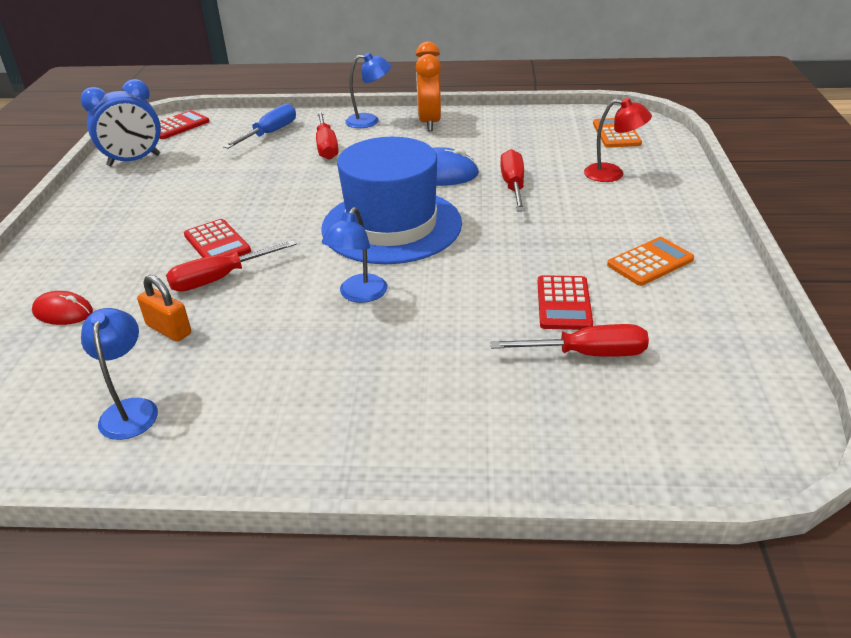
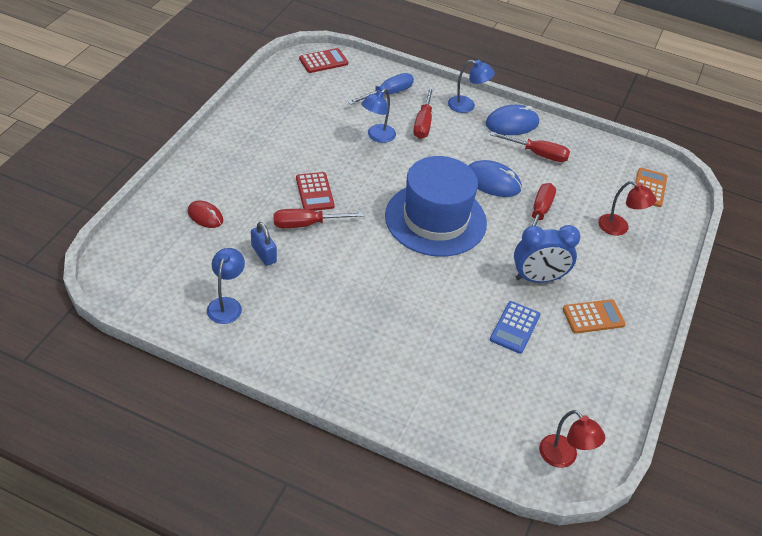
camera: 15 degrees right, 10 degrees up
(134, 160) = (282, 89): blue clock -> blue clock (538, 278)
(169, 329) = (263, 254): orange padlock -> blue padlock
(359, 295) = (388, 271): blue lamp -> blue lamp (377, 136)
(429, 122) = (512, 124): orange clock -> blue mouse
(563, 303) = (515, 327): red calculator -> blue calculator
(588, 354) = (507, 370): red screwdriver -> red screwdriver (538, 154)
(741, 434) = (563, 457): none -> red lamp

